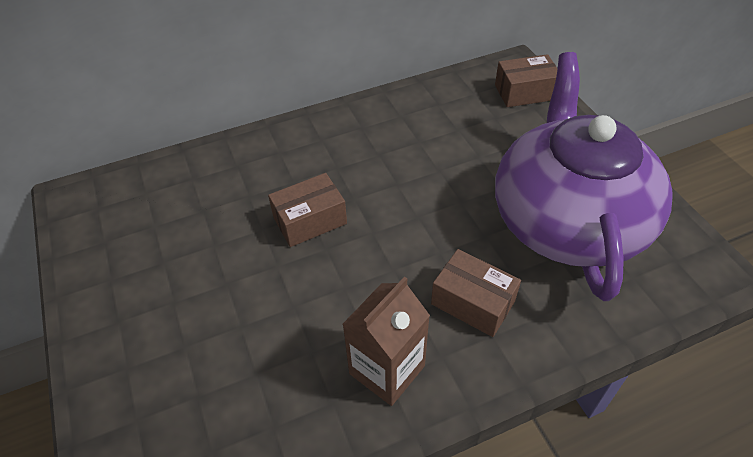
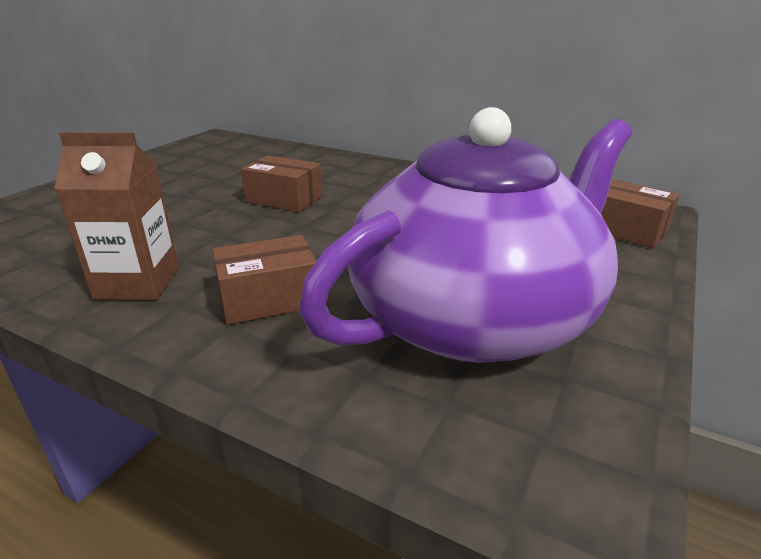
camera: 50 degrees right, 20 degrees down
(473, 302) = (269, 299): brown box -> brown box turned 75 degrees clockwise

